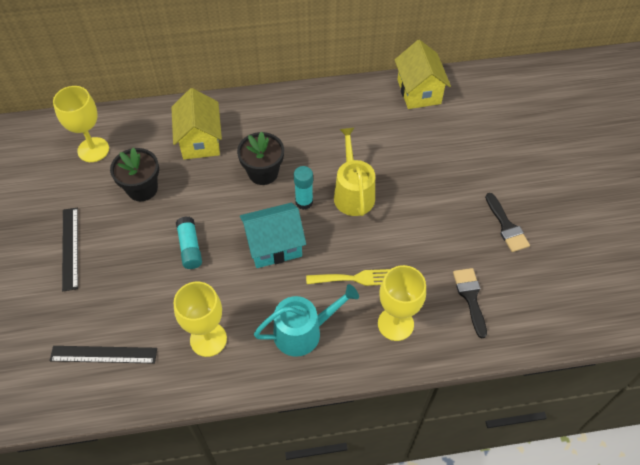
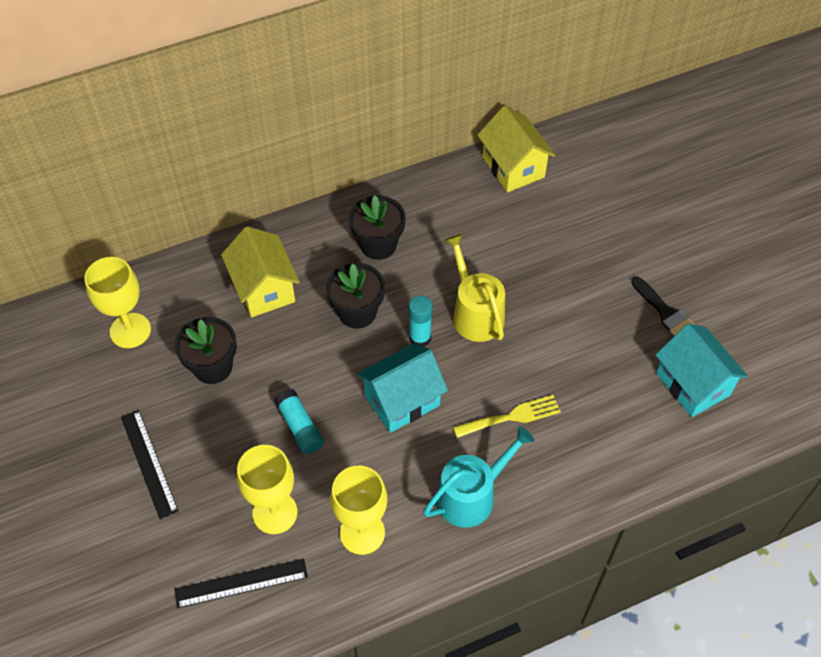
camera: 15 degrees left, 0 degrees up
(296, 127) = (378, 244): none -> black flower pot
(395, 324) = (575, 459): yellow goblet -> yellow goblet (275, 513)
(470, 297) = (650, 407): black brush -> none
(511, 287) = (693, 384): none -> turquoise house

